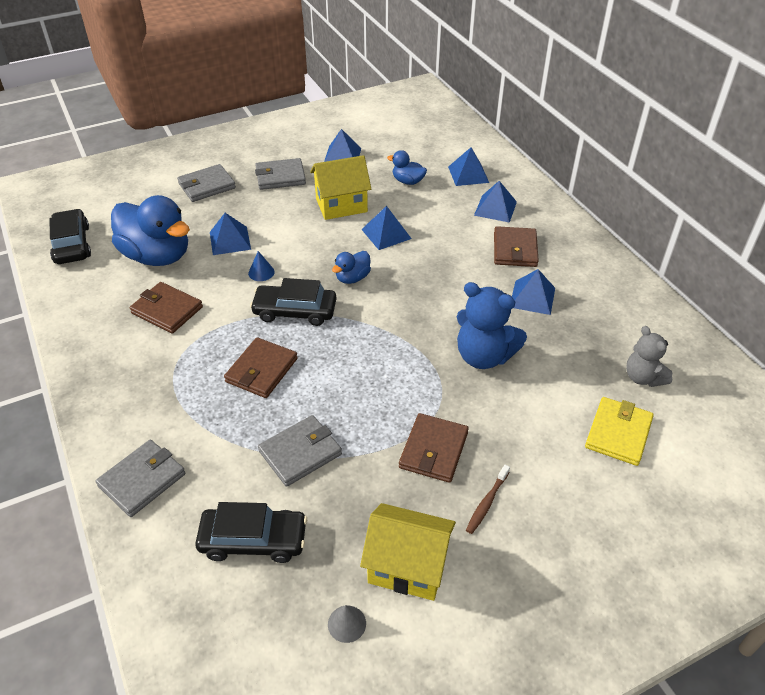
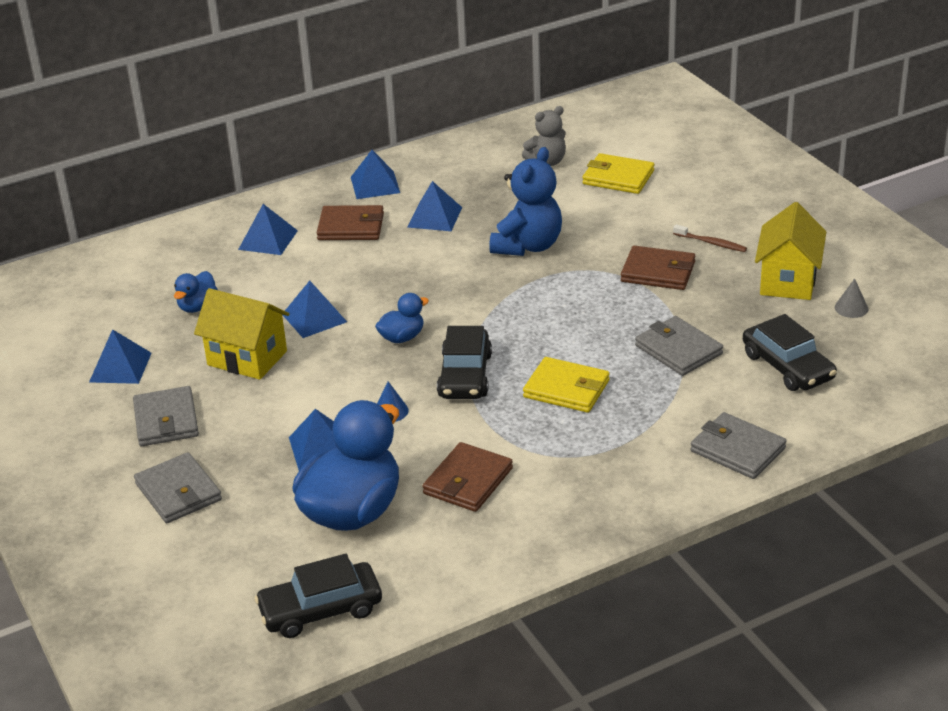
camera: 90 degrees left, 10 degrees down
(253, 540) = (787, 366): black car -> black car turned 150 degrees clockwise
(262, 370) = (566, 389): brown wallet -> yellow wallet
(341, 205) = (247, 358): yellow house -> yellow house turned 45 degrees counterclockwise
(352, 278) = (402, 337): blue duck -> blue duck turned 75 degrees counterclockwise
(468, 174) = (189, 260): blue pyramid -> blue pyramid (375, 185)

